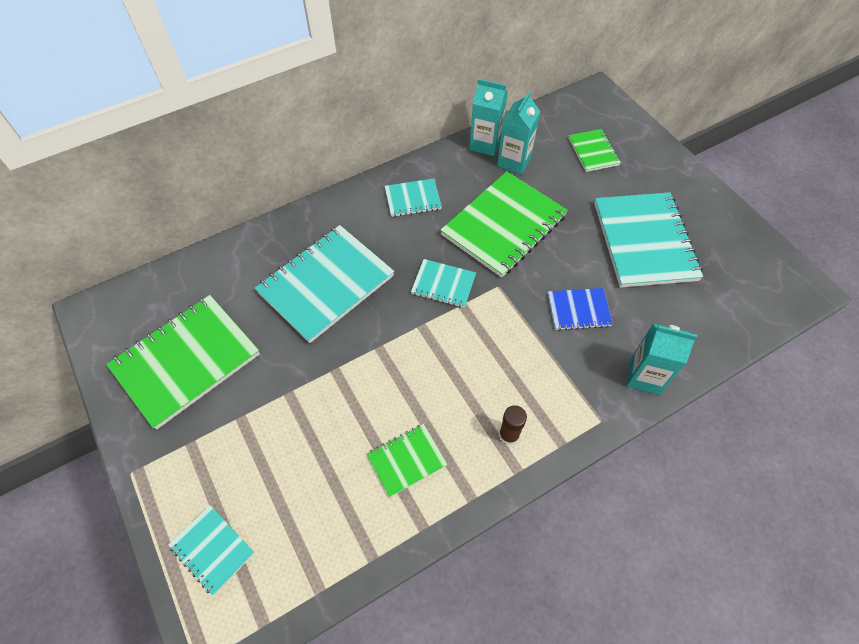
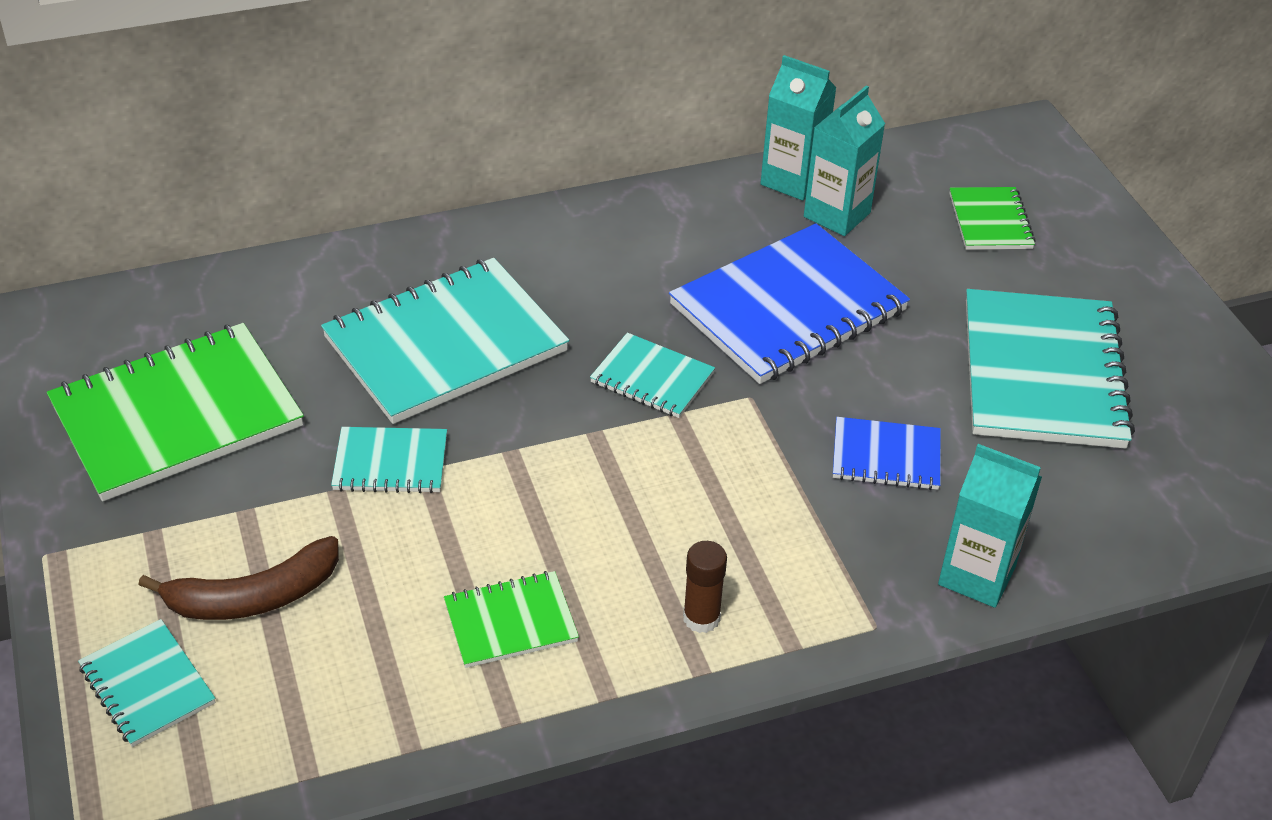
camera: 10 degrees right, 15 degrees down
(259, 475) = (253, 597): none -> brown banana
(412, 199) = (635, 243): turquoise notebook -> turquoise notebook (390, 463)
(504, 225) = (788, 308): green notebook -> blue notebook

